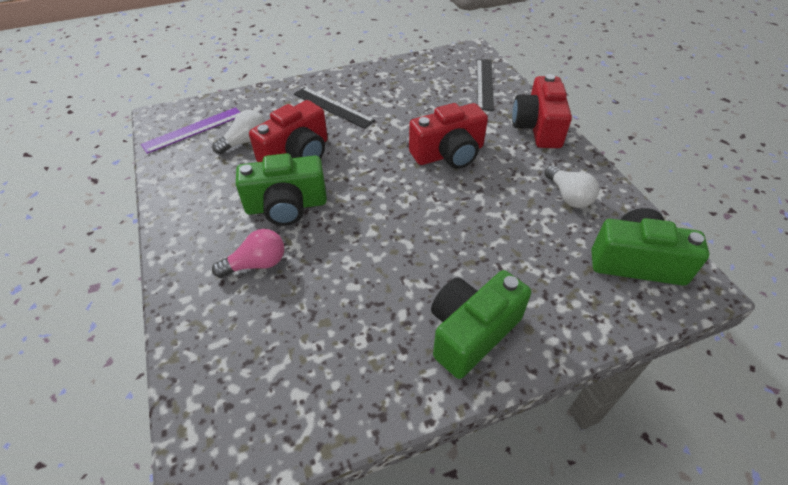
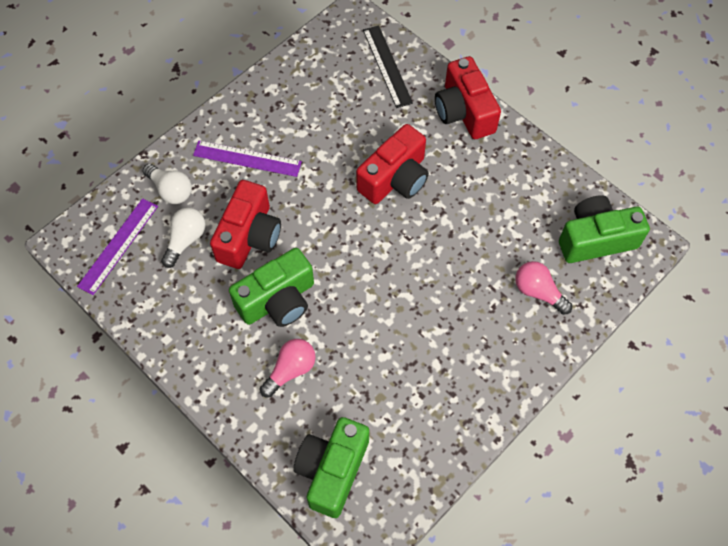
camera: 25 degrees left, 15 degrees up
(333, 107) = (247, 159): black ruler -> purple ruler
(471, 332) = (495, 357): green camera -> green camera (332, 470)
(549, 287) = (538, 292): none -> pink light bulb
(568, 196) = (521, 189): white light bulb -> white light bulb (171, 190)

